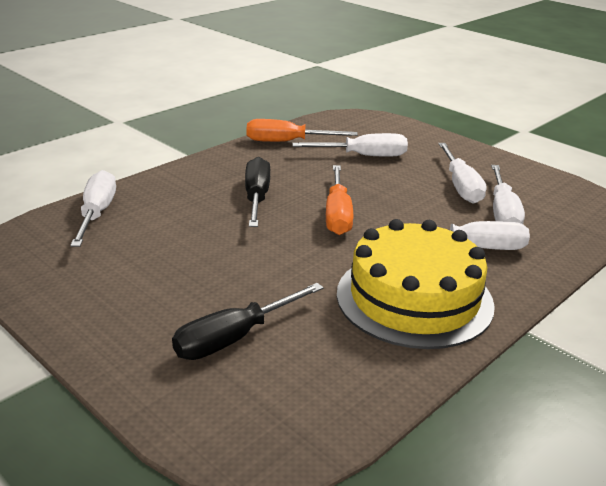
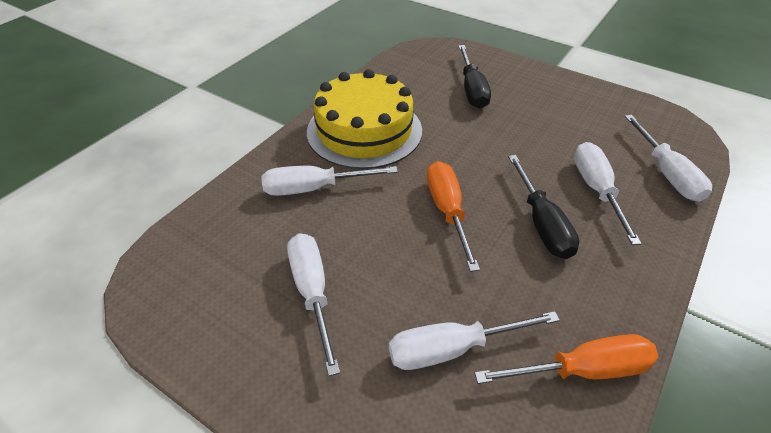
camera: 170 degrees right, 15 degrees up
(234, 338) = (472, 89): black screwdriver -> black screwdriver turned 135 degrees clockwise
(502, 213) = (271, 246): white screwdriver -> white screwdriver (596, 190)

